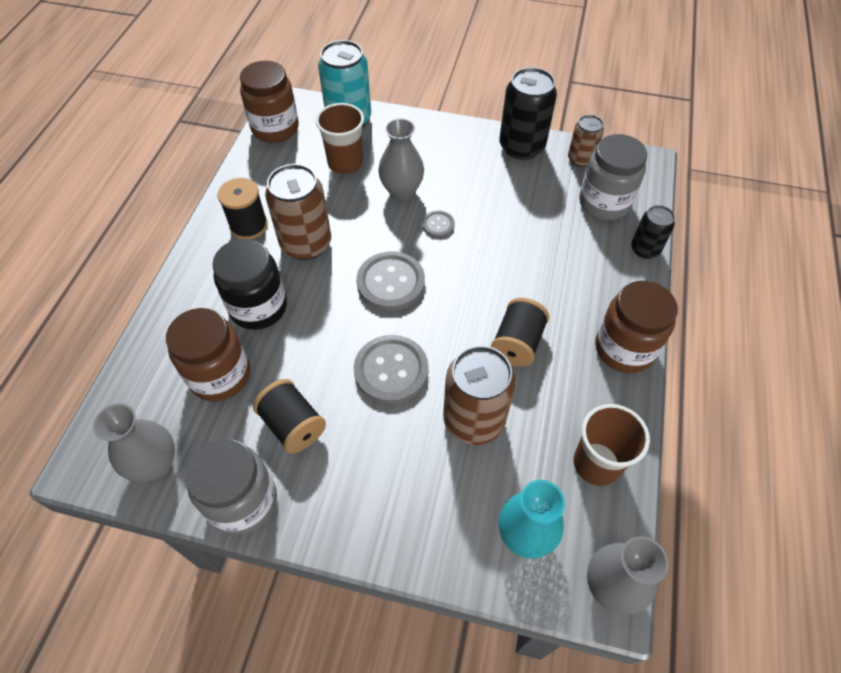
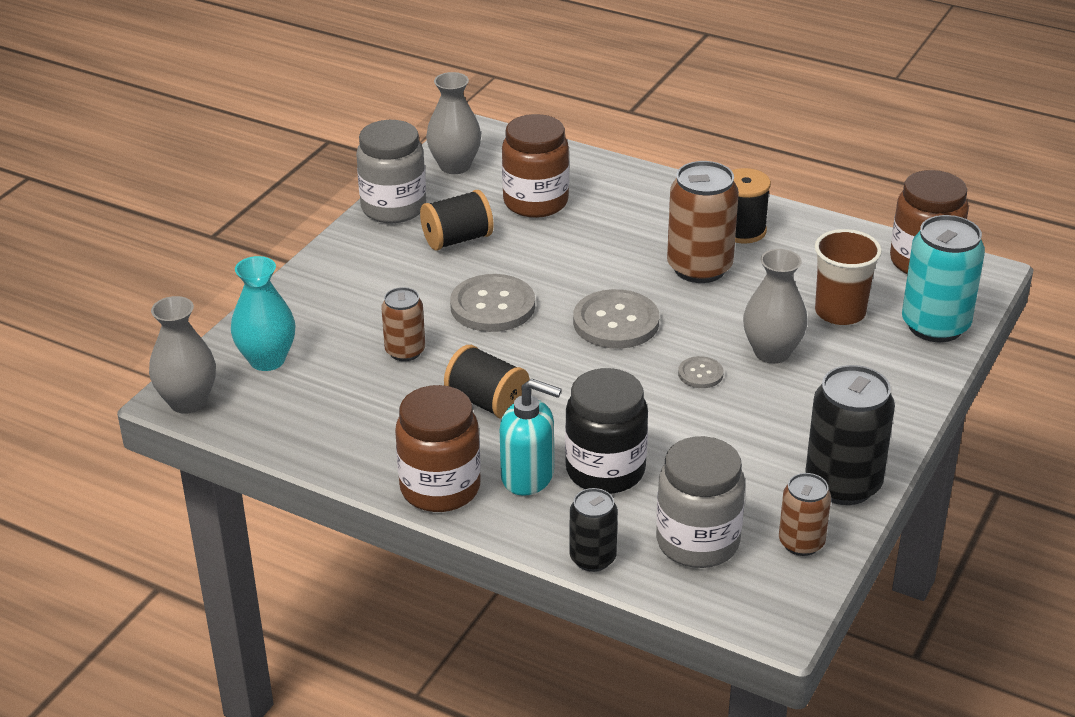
camera: 105 degrees right, 20 degrees down
(258, 307) = (614, 229): black jar -> black jar (605, 470)
(473, 420) = (405, 351): brown can -> brown can, size x0.58
(587, 299) = (528, 477): none -> turquoise soap dispenser
(596, 463) = (310, 425): brown cup -> none

